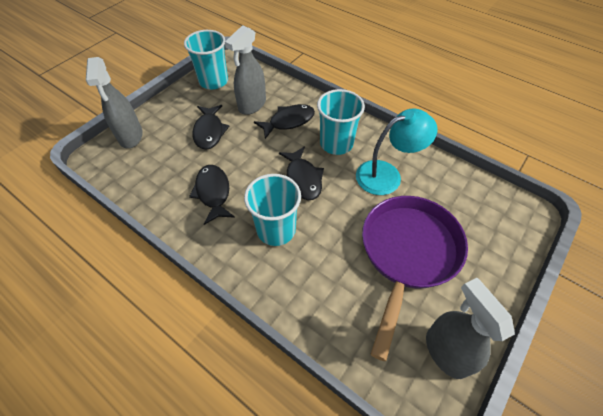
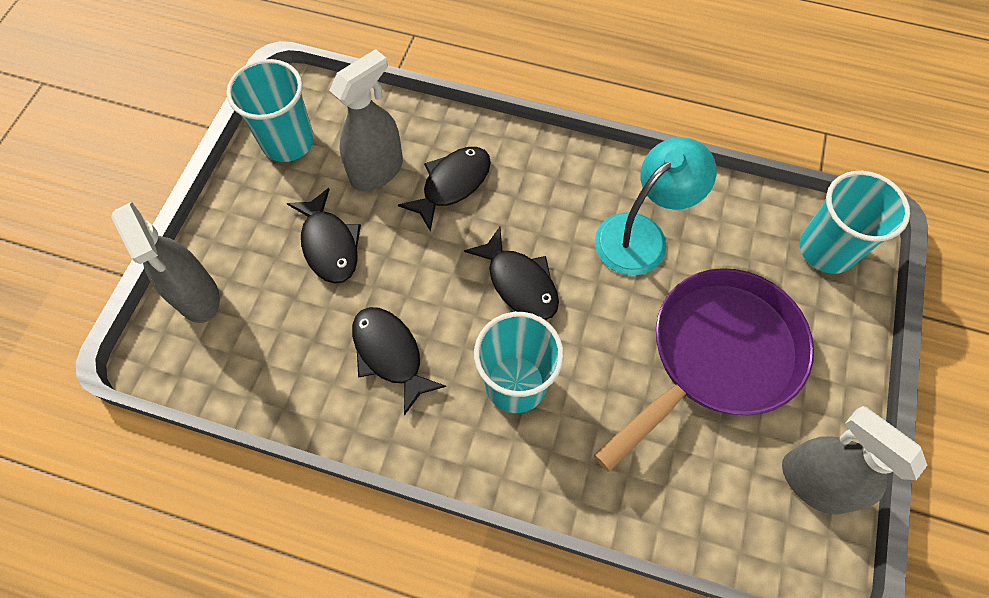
camera: 20 degrees left, 10 degrees up
(252, 105) = (377, 171): grey spray bottle -> grey spray bottle turned 150 degrees counterclockwise
(336, 143) = (545, 203): turquoise cup -> turquoise cup (826, 249)
(407, 254) = (716, 356): purple pan -> purple pan turned 45 degrees clockwise

